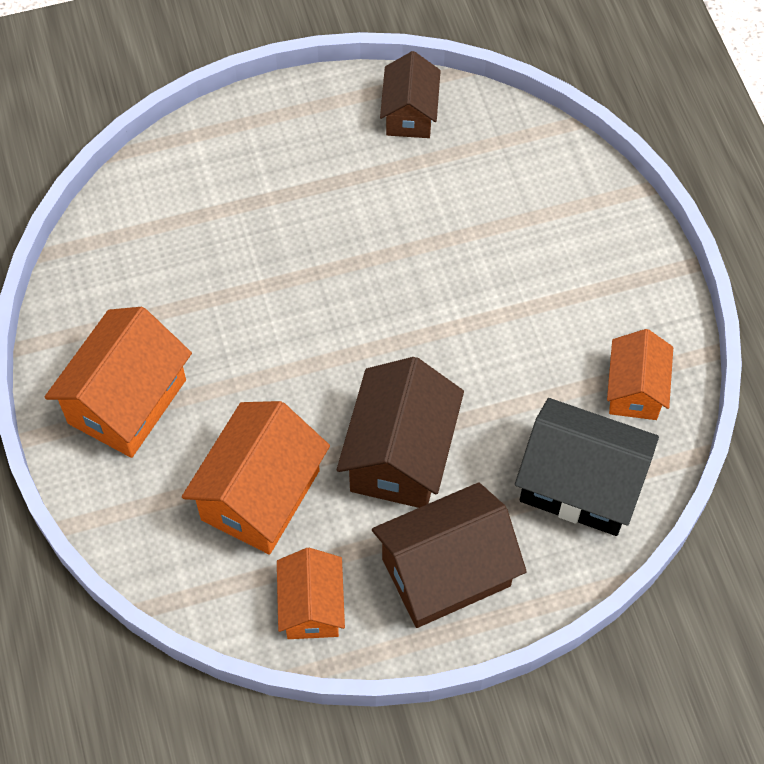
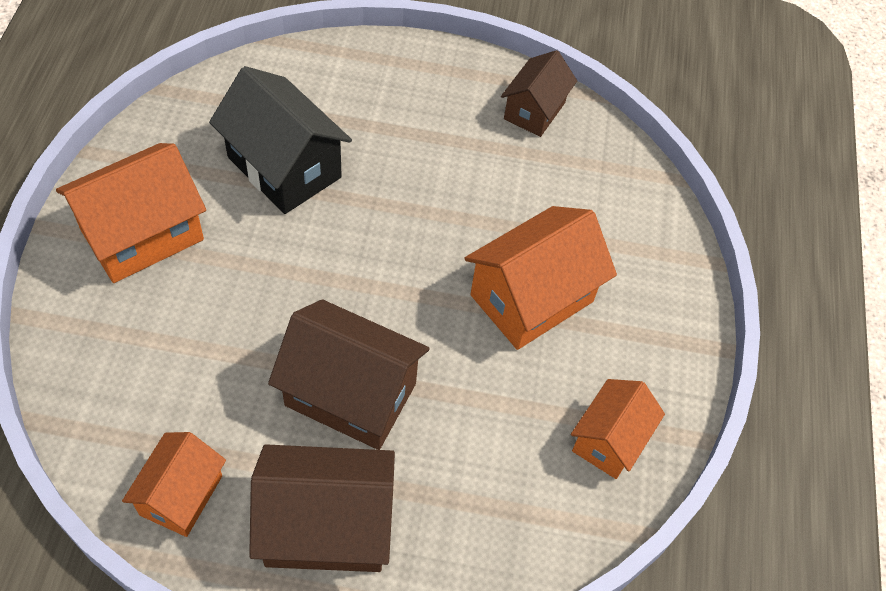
camera: 20 degrees right, 5 degrees down
(261, 495) = (202, 369): orange house -> orange house (532, 298)
(400, 455) = (350, 395): brown house -> brown house turned 75 degrees clockwise
(580, 484) = (505, 505): black house -> black house (284, 167)

